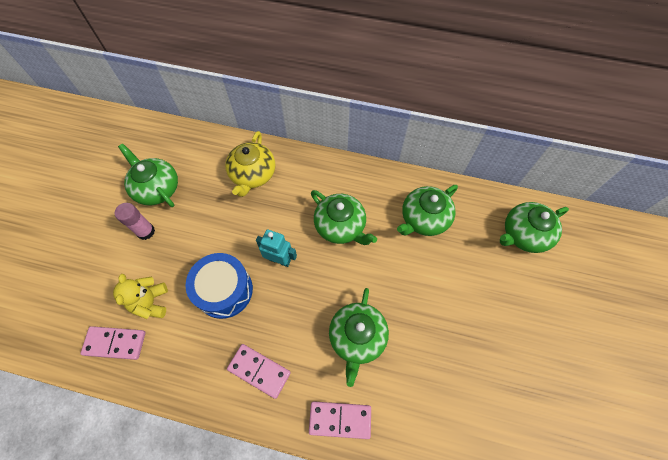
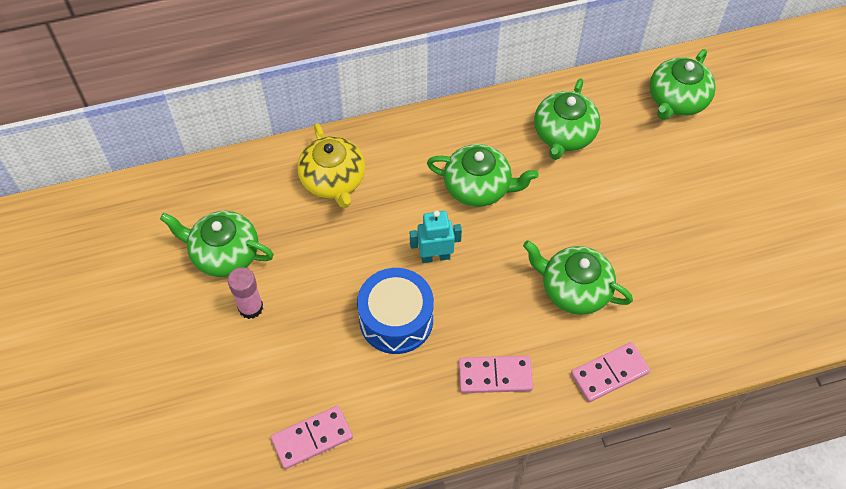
camera: 30 degrees left, 5 degrees down
(151, 302) = (320, 377): yellow teddy bear -> none
(357, 337) = (574, 289): green teapot -> green teapot turned 135 degrees clockwise

